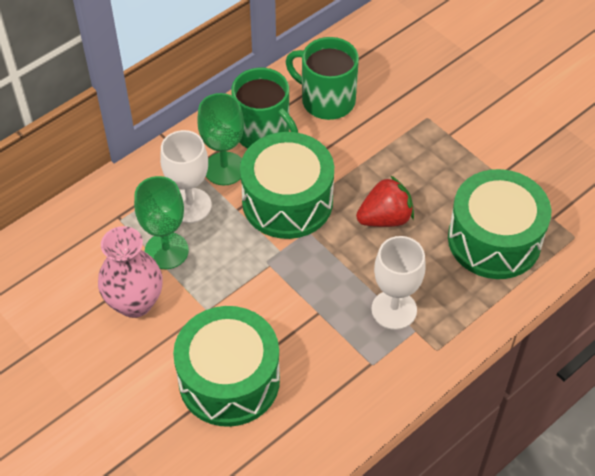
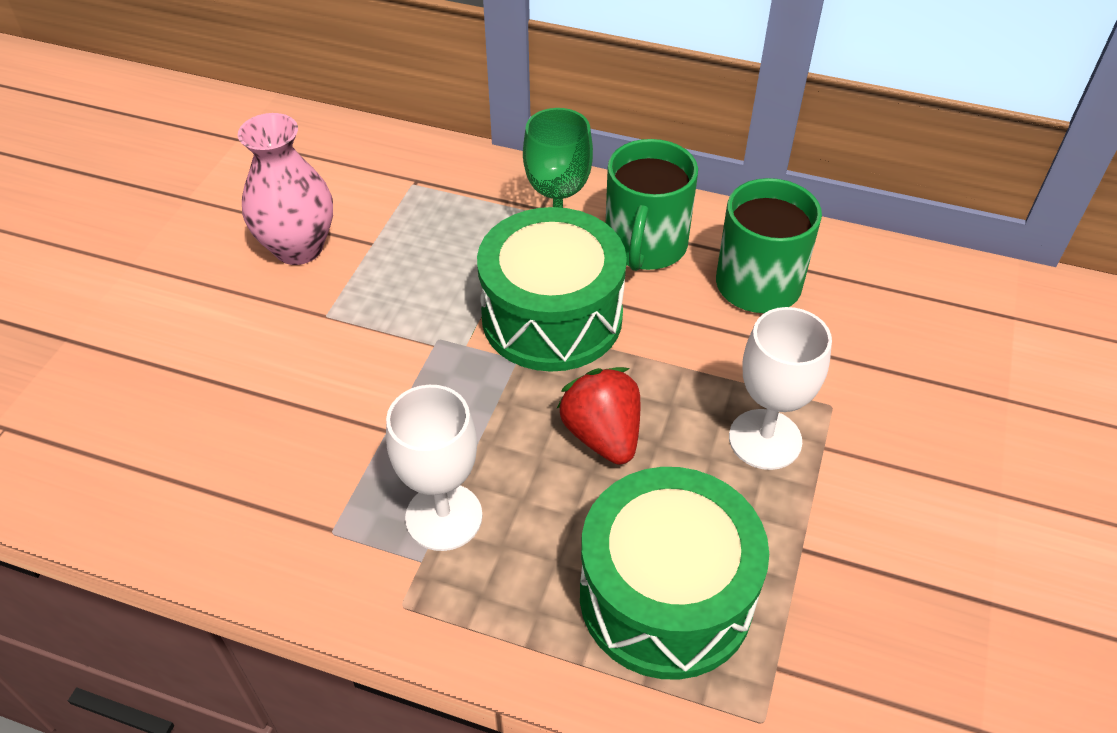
camera: 60 degrees right, 5 degrees down
(166, 251) = (393, 241): green goblet -> none
(190, 205) = (476, 231): white goblet -> white goblet (765, 439)
(229, 380) = (227, 384): green drum -> none
(385, 218) = (602, 435): red strawberry -> red strawberry turned 150 degrees counterclockwise

